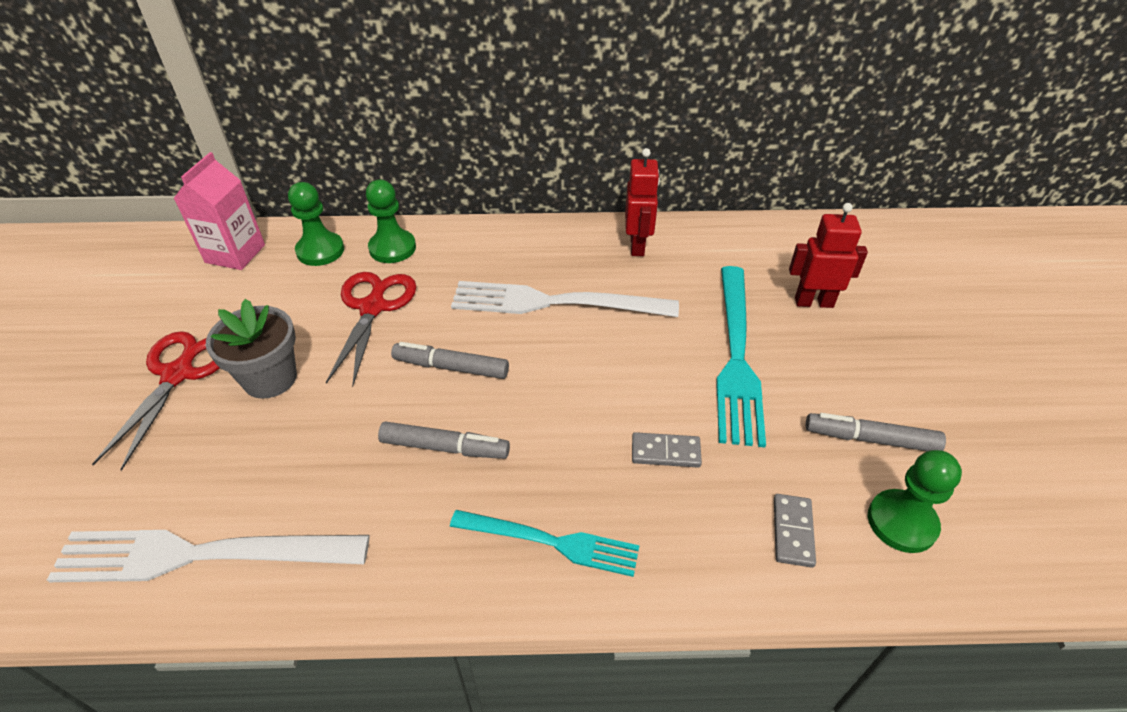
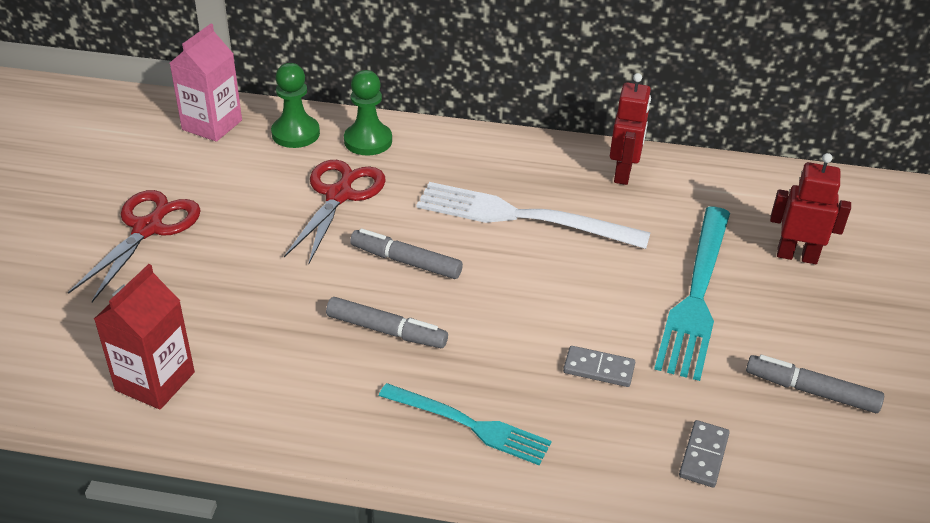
camera: 10 degrees right, 5 degrees down
(201, 554) = (155, 381): white fork -> red carton
(270, 378) = (232, 245): grey flower pot -> none
(901, 522) = (815, 467): green pawn -> none

